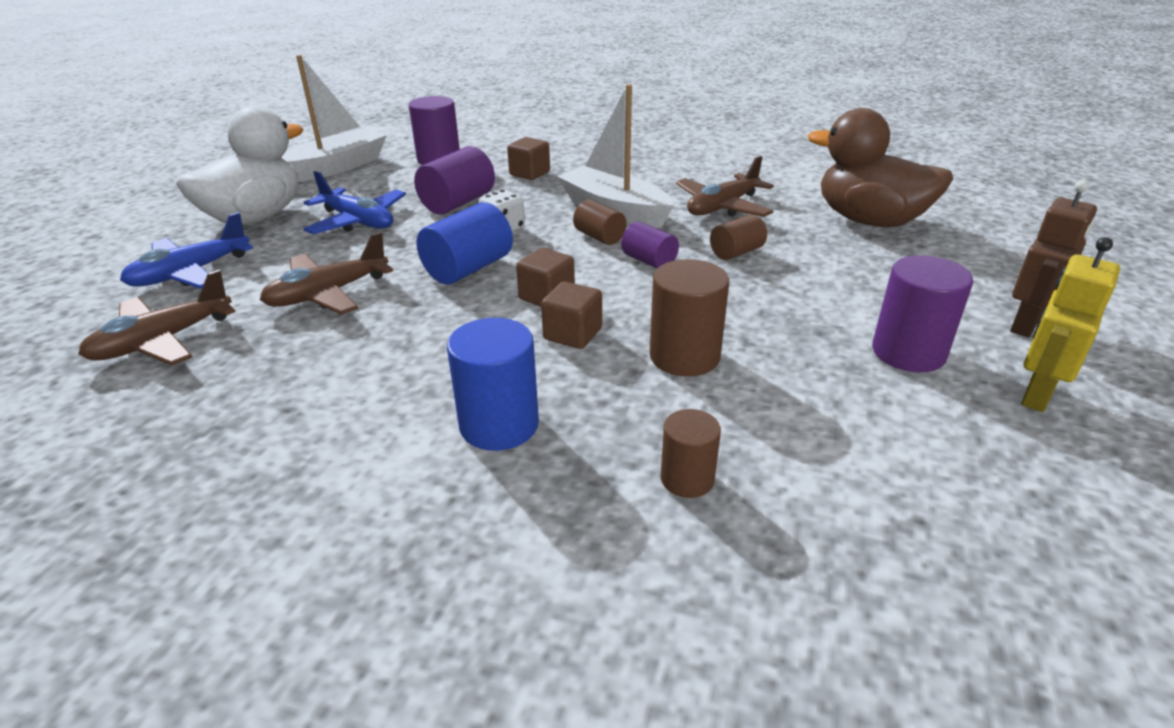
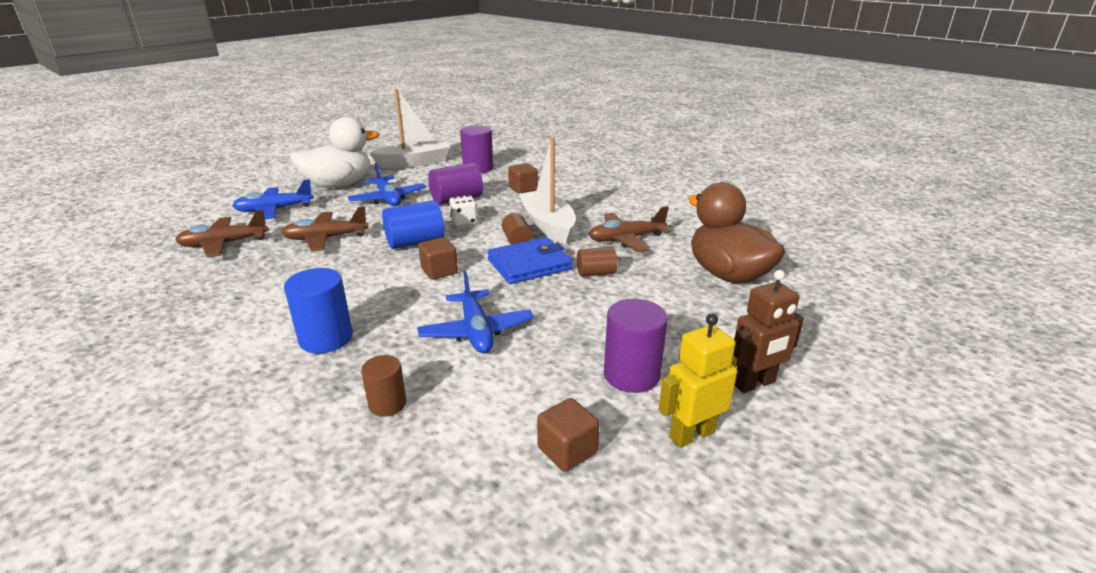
camera: 25 degrees right, 5 degrees down
(572, 334) = (427, 298): brown cube -> brown cube (567, 450)
(649, 261) = (529, 264): purple cylinder -> blue wallet
(684, 356) = (476, 331): brown cylinder -> blue plane

